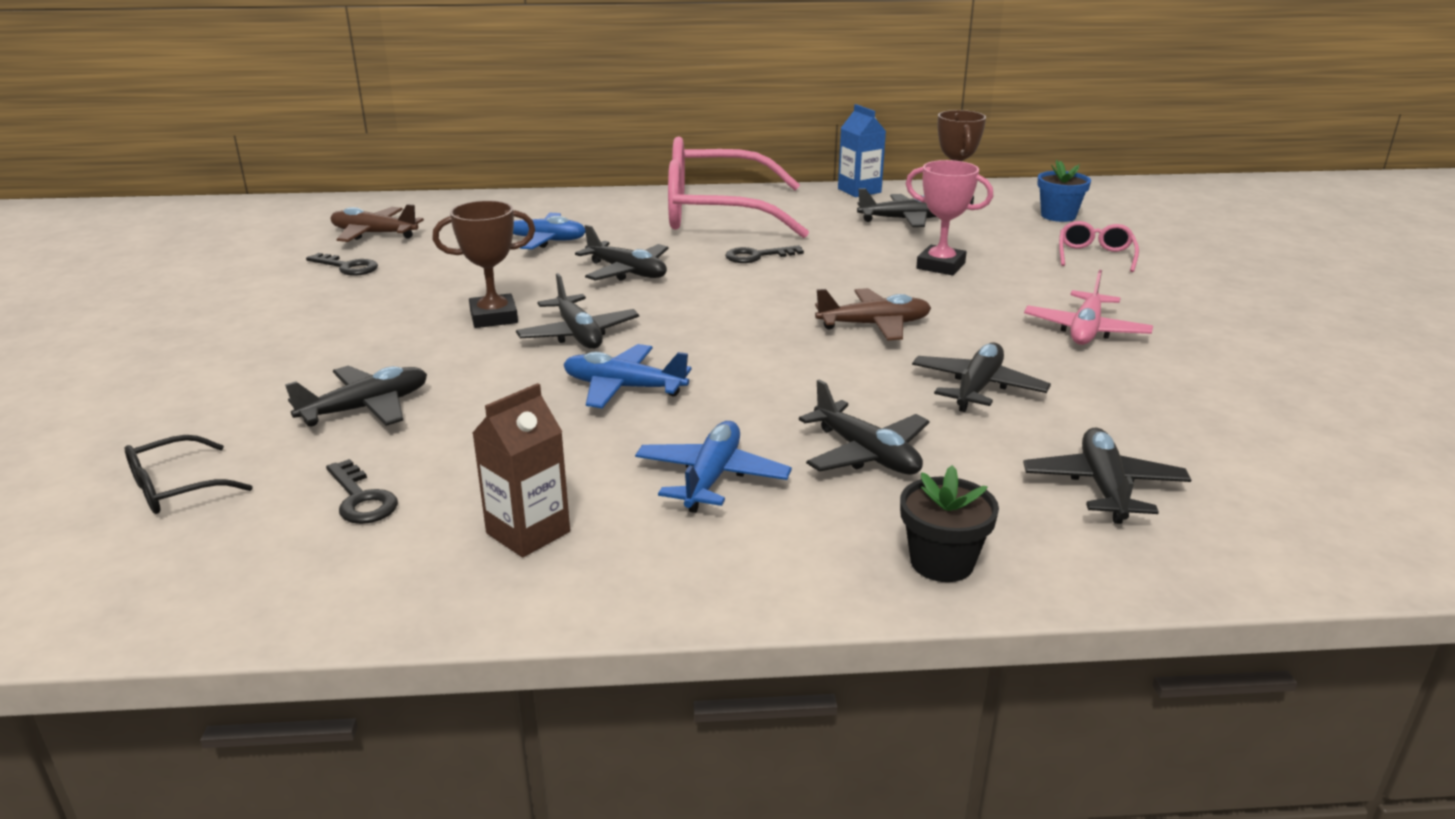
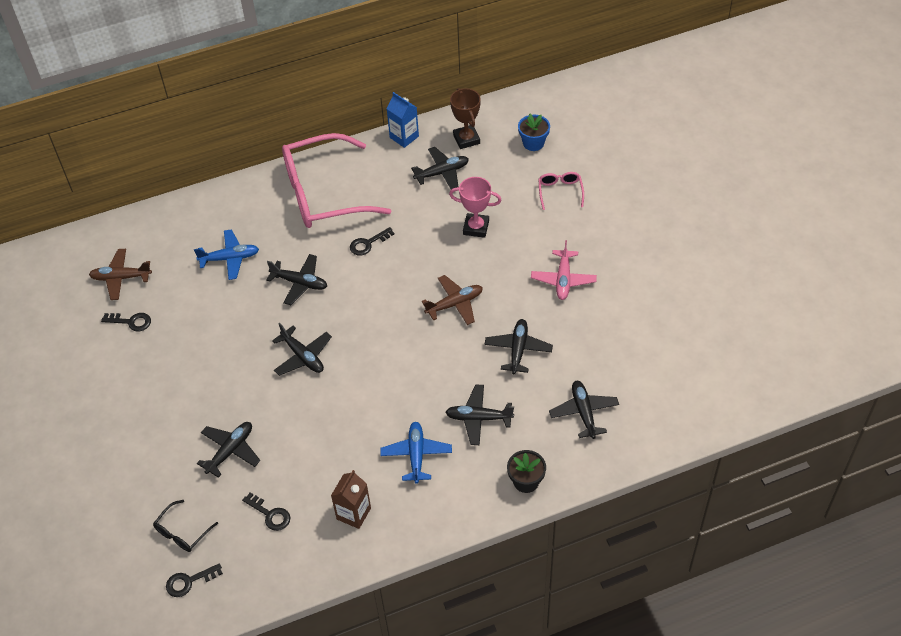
camera: 15 degrees left, 25 degrees up
(109, 560) = (189, 581): none -> black key
(494, 317) = (248, 352): brown trophy -> none
(624, 388) = (348, 398): blue plane -> none
(866, 454) = (478, 418): black plane -> black plane turned 150 degrees clockwise

